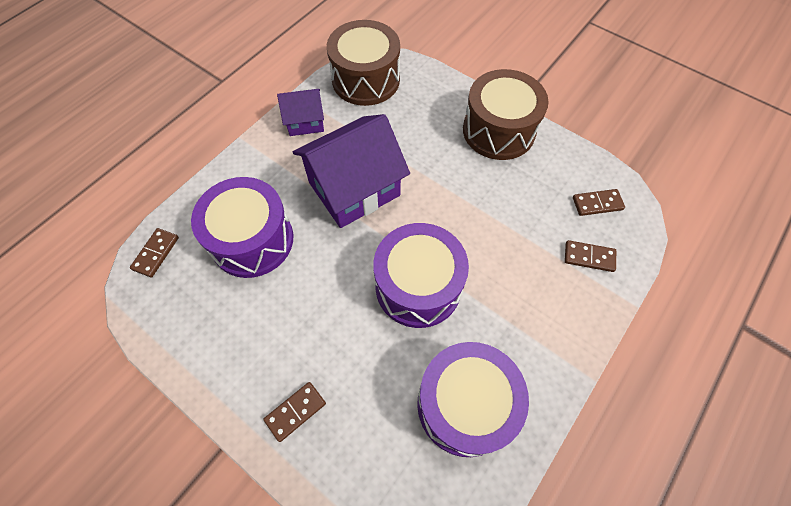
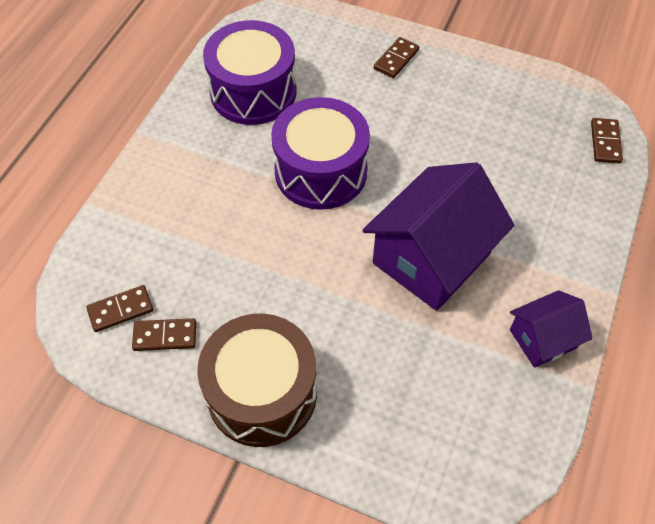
camera: 165 degrees right, 5 degrees down
(252, 240) = (516, 176): purple drum -> none
(366, 80) = (492, 440): brown drum -> none
(589, 257) = (135, 241): brown domino -> brown domino (165, 336)

